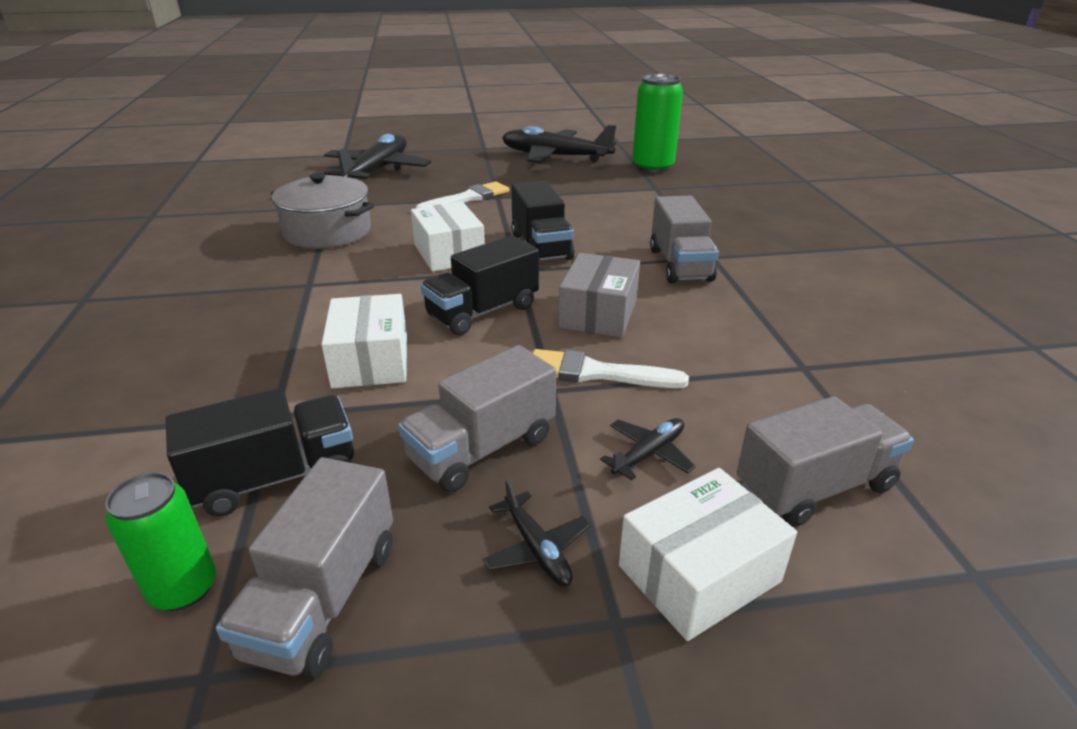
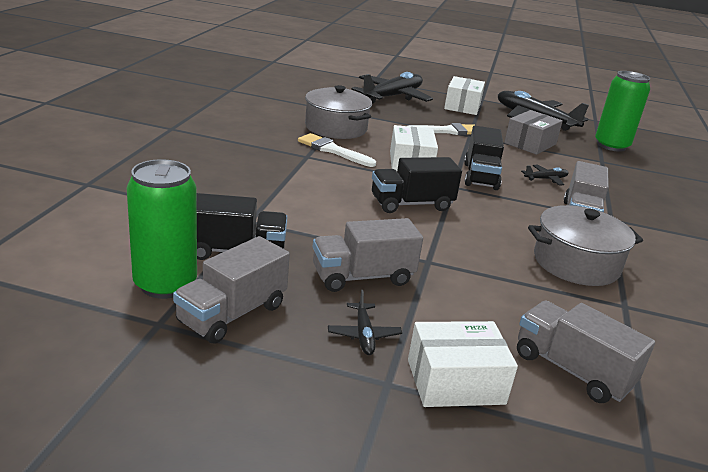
camera: 20 degrees right, 5 degrees down
(183, 588) = (165, 284): green can -> green can, size x1.62
(371, 360) = (322, 210): white box -> white box (462, 106)
(595, 373) = (465, 261): white brush -> white brush (332, 150)
(598, 313) = (493, 228): grey box -> grey box (530, 143)
(648, 454) = (468, 315): black plane -> black plane (545, 179)
(717, 328) = (576, 263): none -> grey pot
(814, 487) = (572, 370): grey truck -> grey truck turned 135 degrees counterclockwise

